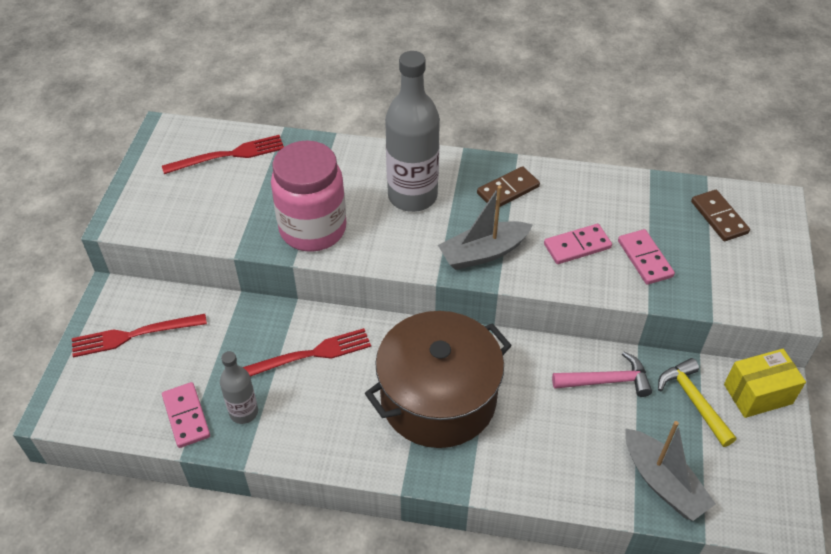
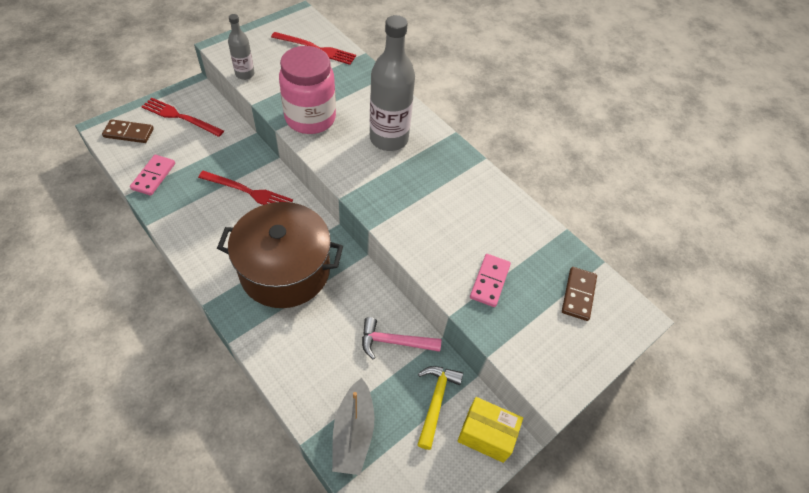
camera: 35 degrees right, 5 degrees up
(244, 412) = (181, 196): grey bottle -> grey bottle (245, 74)
(483, 253) = (389, 201): grey boat -> none
(508, 190) = (451, 175): brown domino -> brown domino (129, 133)
(577, 246) = (454, 240): pink domino -> none
(606, 381) = (394, 342): pink hammer -> pink hammer turned 150 degrees clockwise

